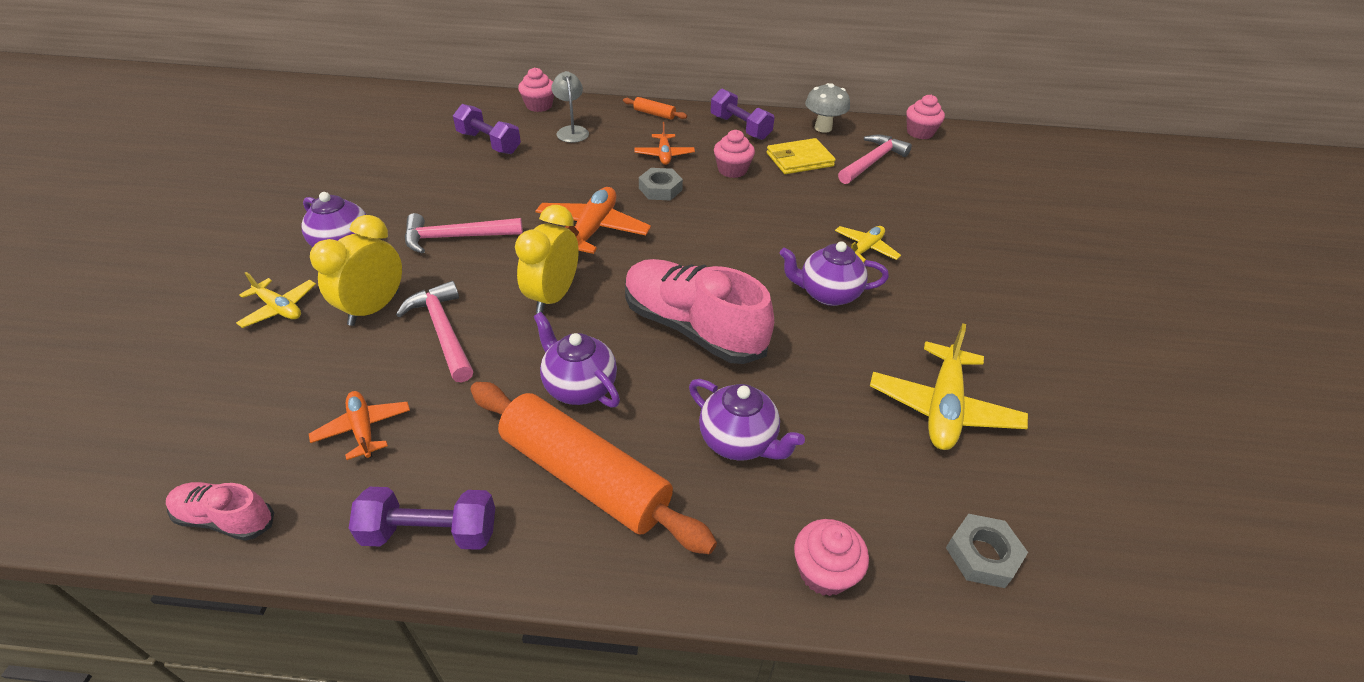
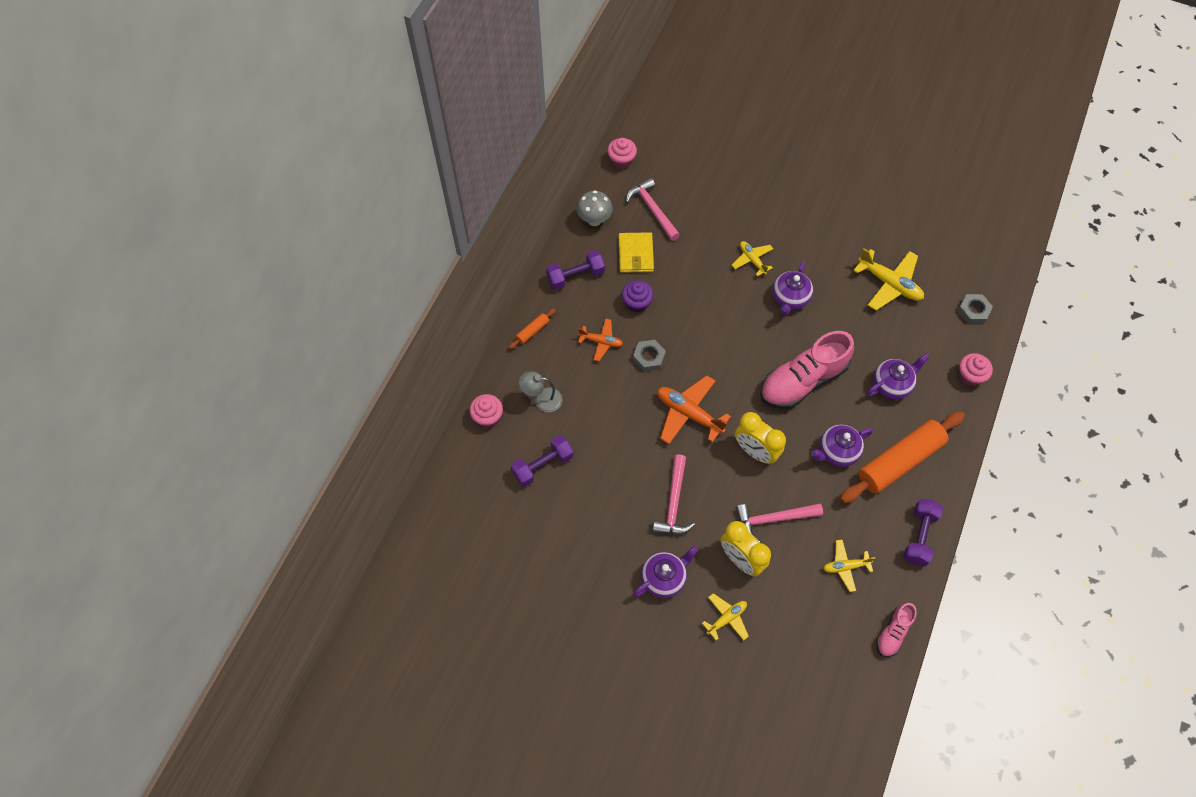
camera: 70 degrees left, 20 degrees up
(363, 429) = (845, 566): orange plane -> yellow plane
(732, 170) = (637, 303): pink cupcake -> purple cupcake

